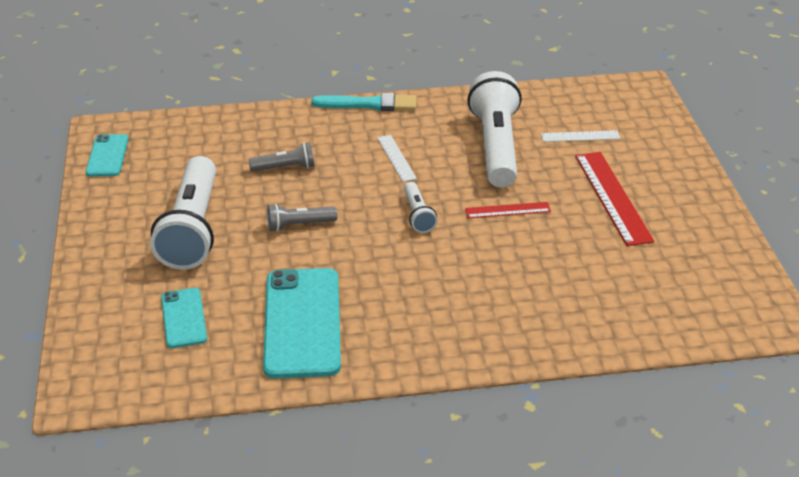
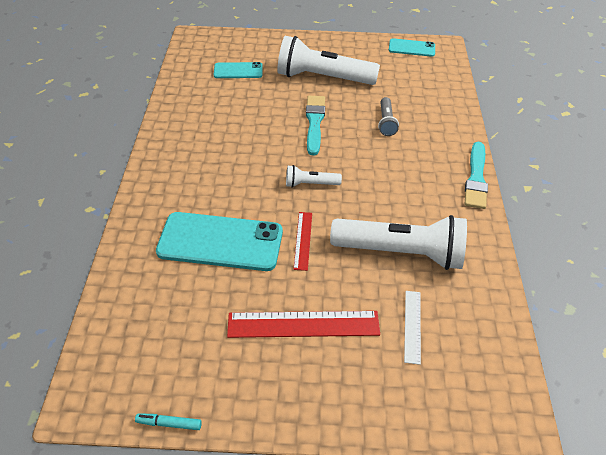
camera: 100 degrees right, 10 degrees up
(299, 225) = (314, 122): grey flashlight -> turquoise brush
(302, 322) = (214, 115): turquoise phone -> turquoise phone (220, 242)
(396, 158) = (391, 183): white ruler -> none
(758, 260) = (169, 423): none -> turquoise marker

